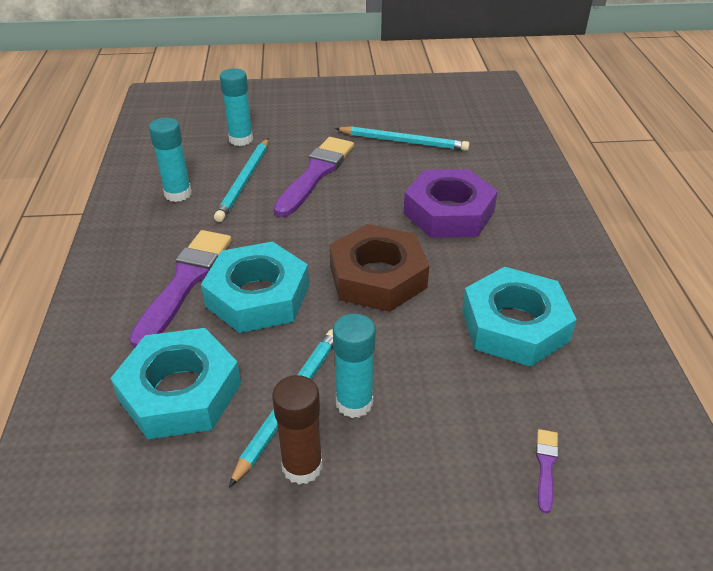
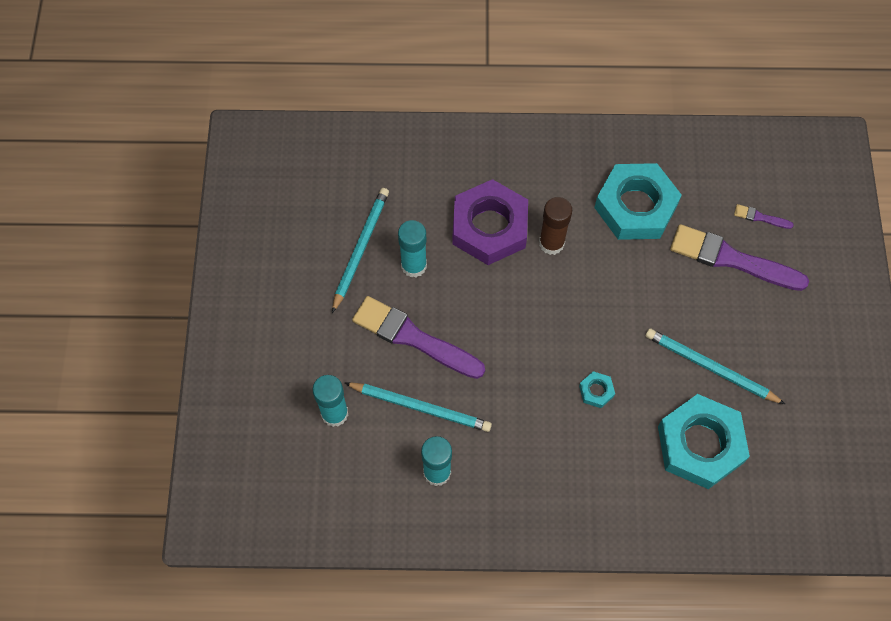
camera: 85 degrees left, 25 degrees up
(185, 282) = (576, 452): purple brush -> purple brush (731, 259)
(258, 296) = (596, 391): turquoise nut -> turquoise nut, size x0.41
(302, 466) = (763, 360): brown glue stick -> brown glue stick (551, 243)
(354, 403) = (710, 324): turquoise glue stick -> turquoise glue stick (414, 265)
(377, 277) = (576, 296): brown nut -> none

